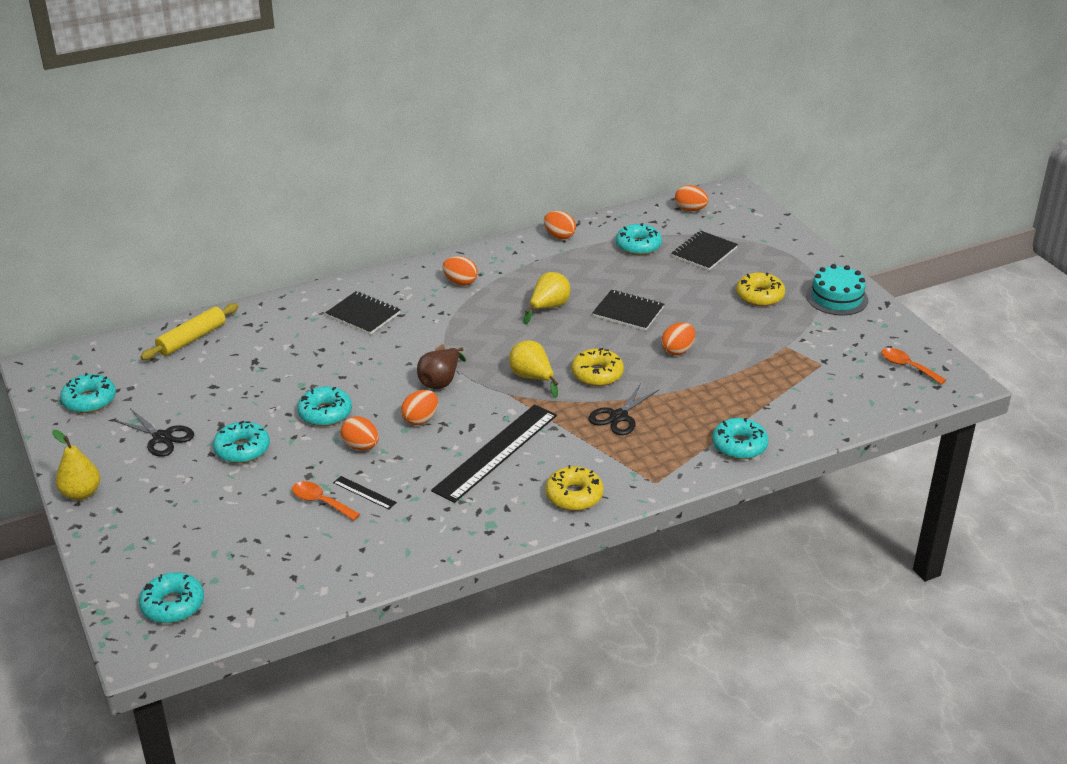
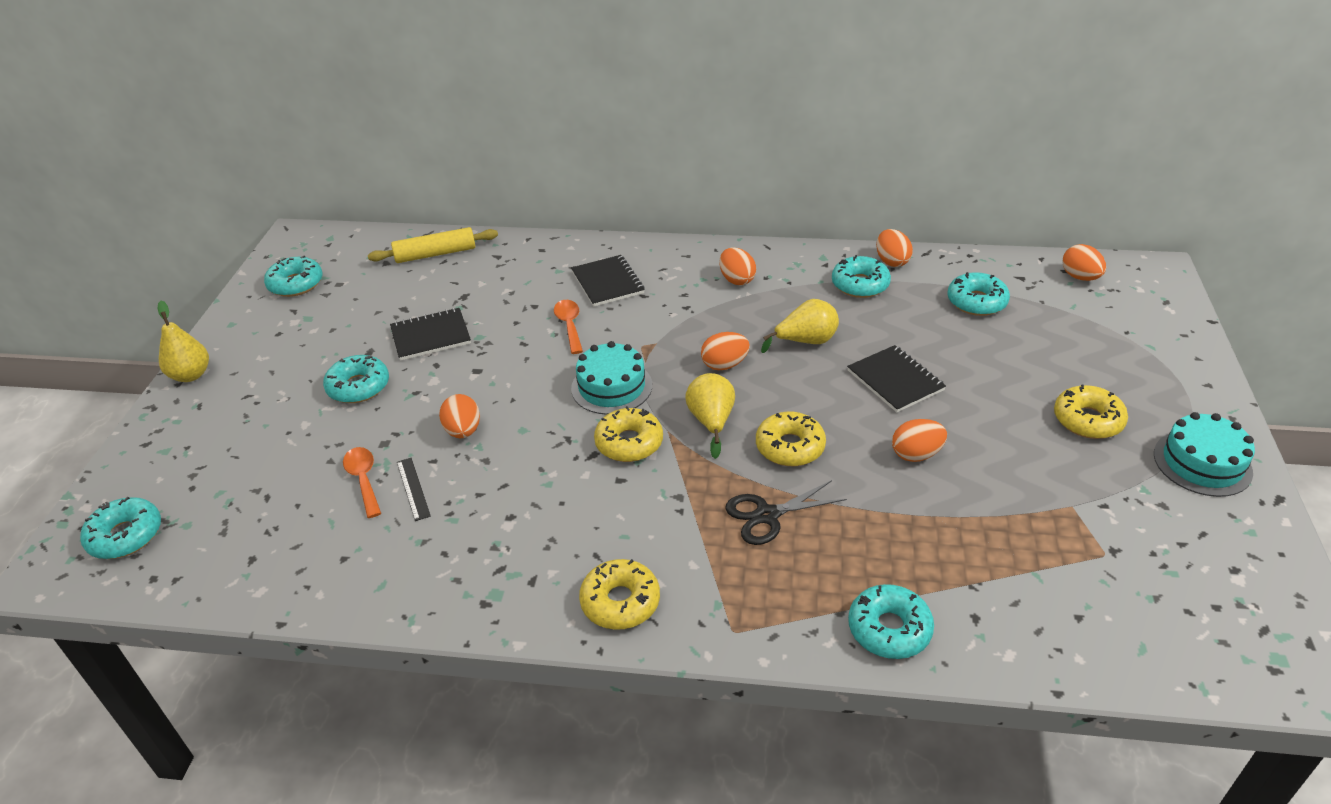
camera: 35 degrees right, 5 degrees up
(162, 437) = (309, 345): black scissors -> none
(325, 413) = (468, 378): turquoise donut -> turquoise donut (860, 284)
(420, 419) = (549, 424): orange egg -> orange egg (724, 365)
(440, 381) = (611, 387): brown pear -> turquoise cake
(489, 410) = (629, 443): none -> yellow donut
(496, 452) = (587, 500): black ruler -> none
(704, 252) = (1055, 336): black notebook -> black notebook (431, 336)
(907, 366) = (1244, 614): orange spoon -> orange spoon (569, 325)

